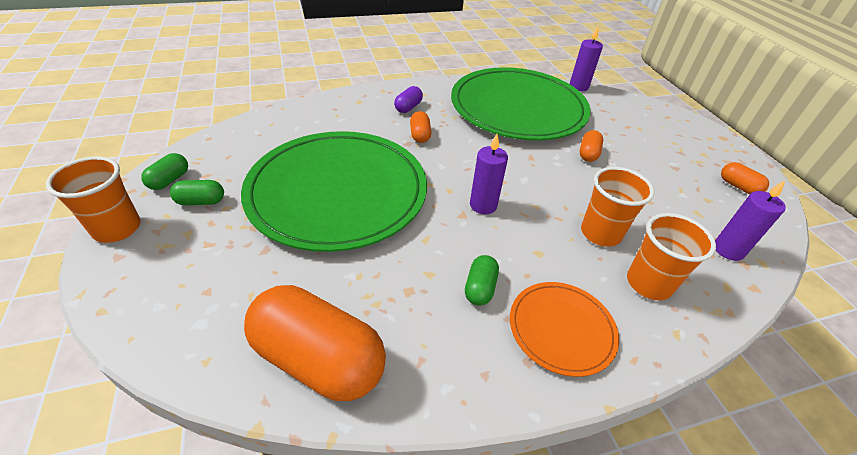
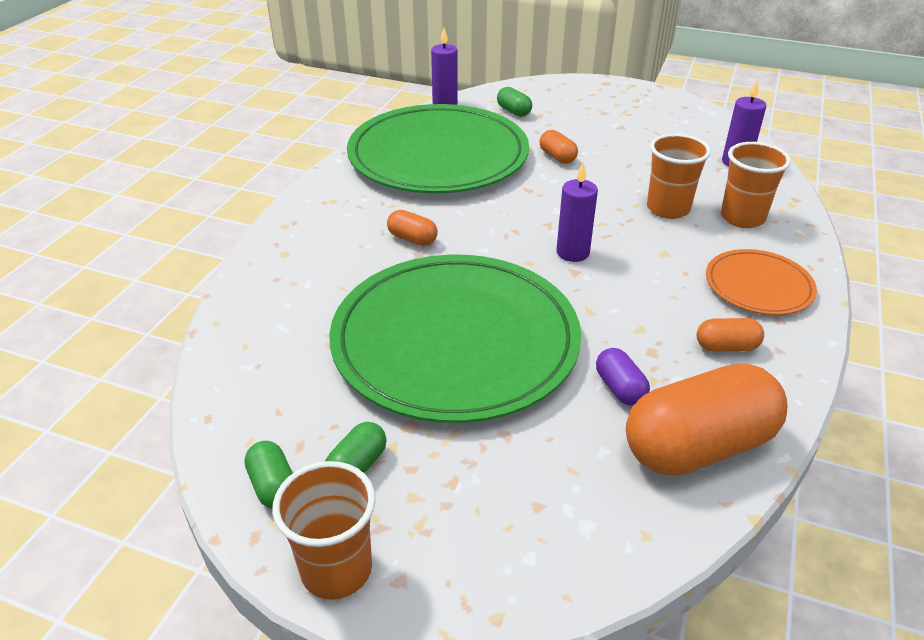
camera: 50 degrees left, 5 degrees down
(408, 107) = (346, 223): purple capsule -> purple capsule (619, 388)
(480, 288) = (681, 307): green capsule -> green capsule (513, 111)
(738, 186) = (671, 114): orange capsule -> orange capsule (726, 347)

